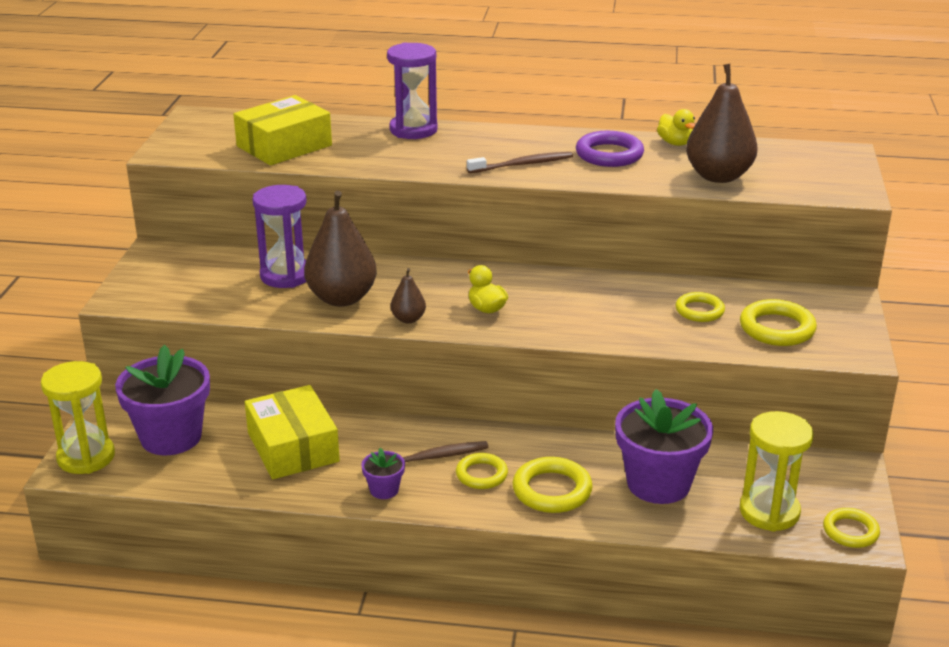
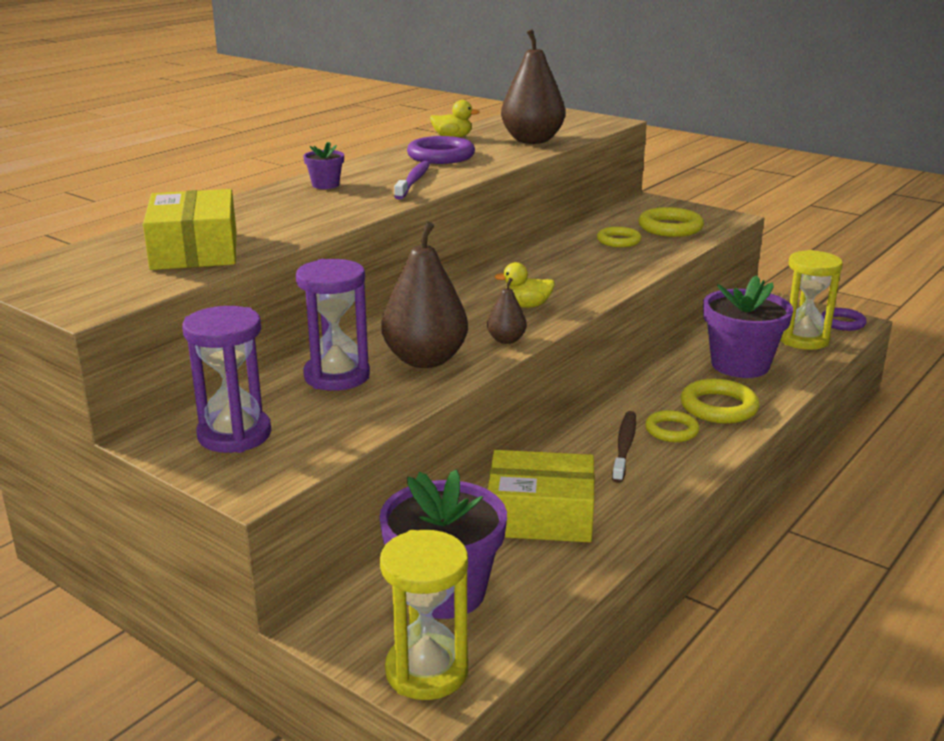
camera: 60 degrees left, 5 degrees down
(384, 490) = (659, 483): purple flower pot -> purple flower pot (325, 185)
(413, 130) = (263, 198): purple hourglass -> purple hourglass (234, 435)
(523, 164) = (413, 181): brown toothbrush -> purple toothbrush
(850, 531) = (842, 323): yellow ring -> purple ring

